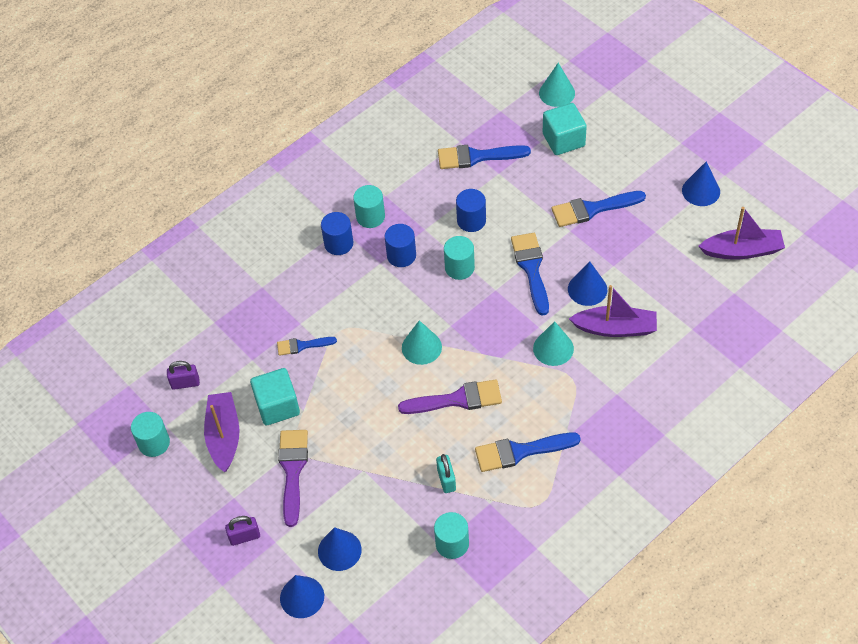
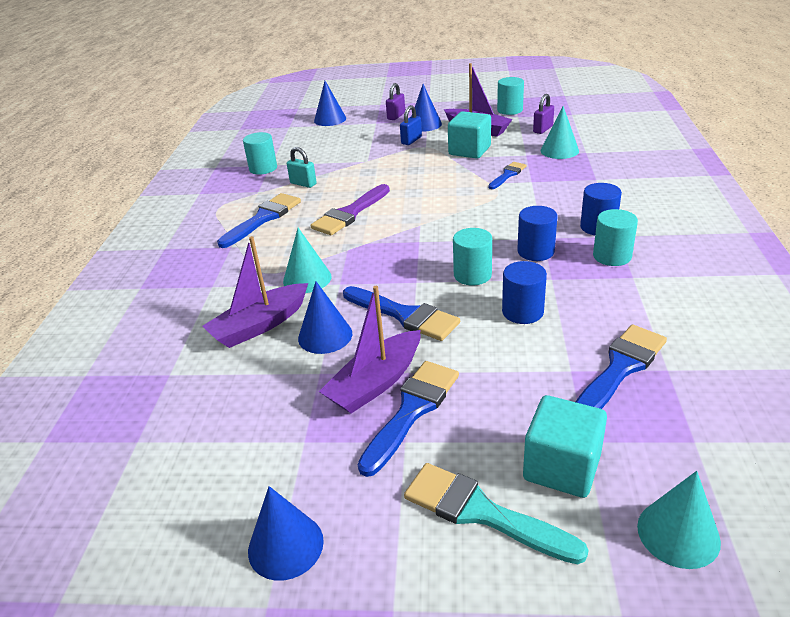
camera: 135 degrees right, 20 degrees down
(292, 471) = (411, 140): purple brush -> blue padlock
(339, 550) = (333, 136): blue cone -> blue cone (425, 124)
(421, 347) = (421, 219): turquoise cone -> turquoise cone (559, 150)
(615, 148) = (481, 512): none -> turquoise brush
(742, 251) = (156, 501): purple boat -> purple boat (376, 383)

